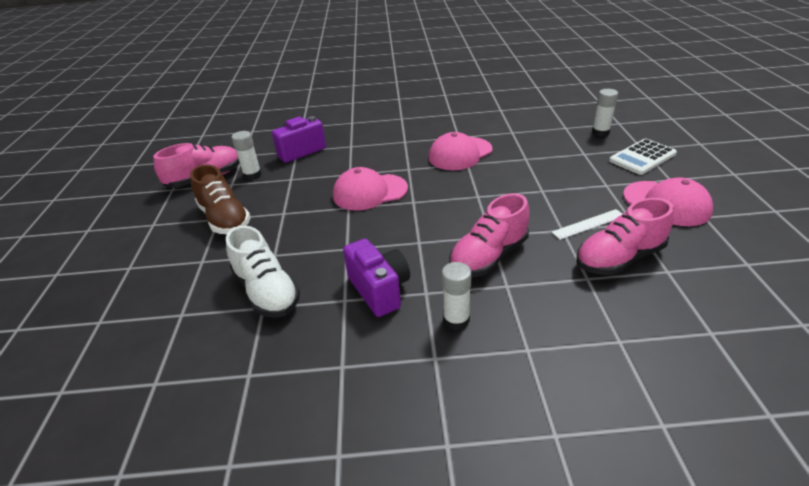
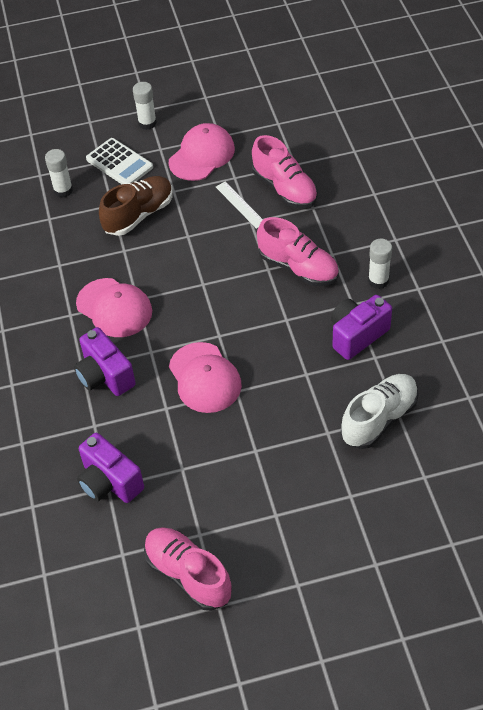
camera: 100 degrees left, 15 degrees up
(225, 219) = (275, 507): brown shoe -> brown shoe (139, 215)
(252, 175) = (176, 517): white glue stick -> white glue stick (147, 123)
(393, 150) = (105, 376): none -> purple camera

